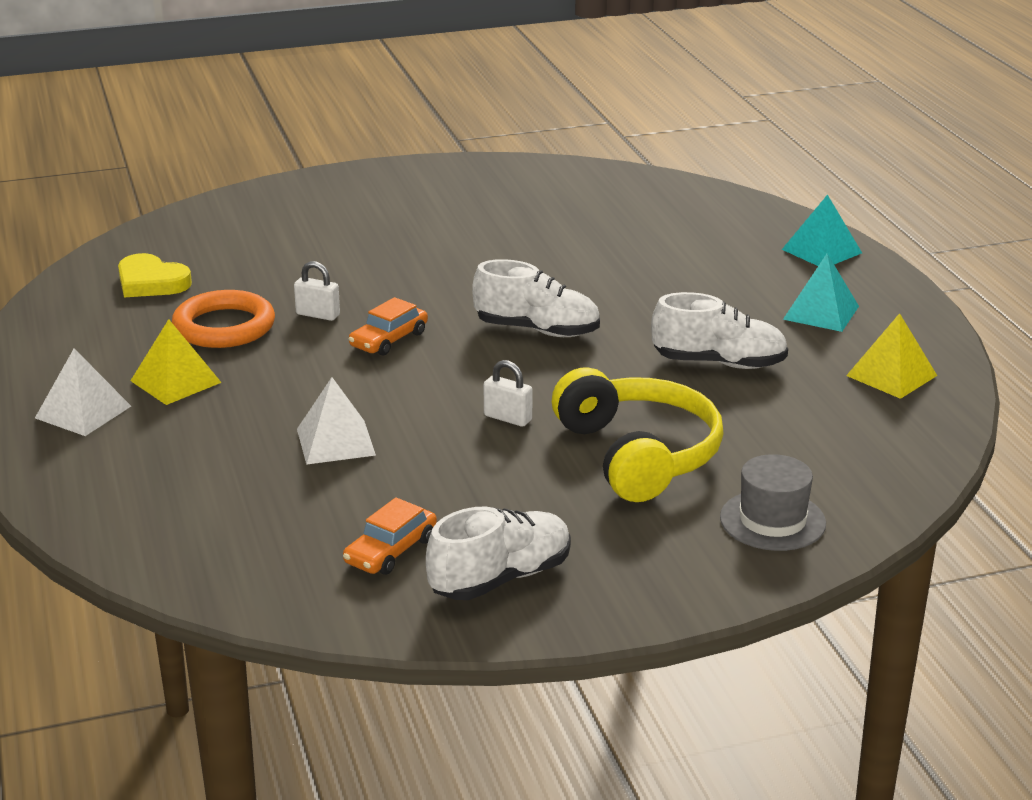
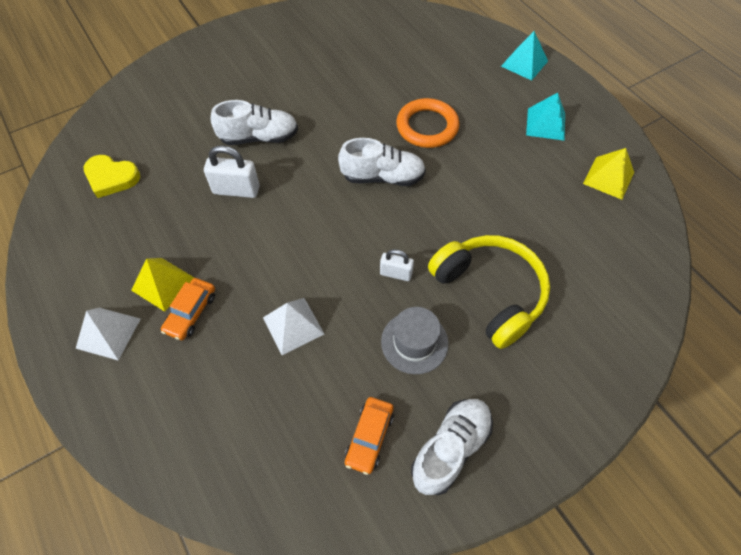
camera: 15 degrees left, 30 degrees up
(224, 327) = (177, 216): orange ring -> orange ring (427, 127)
(318, 315) = (236, 190): white padlock -> white padlock, size x1.59
(388, 339) = (291, 207): orange car -> orange car (191, 312)
(719, 363) = (504, 187): white shoe -> white shoe (259, 137)
(772, 520) = (594, 342): grey hat -> grey hat (414, 342)

